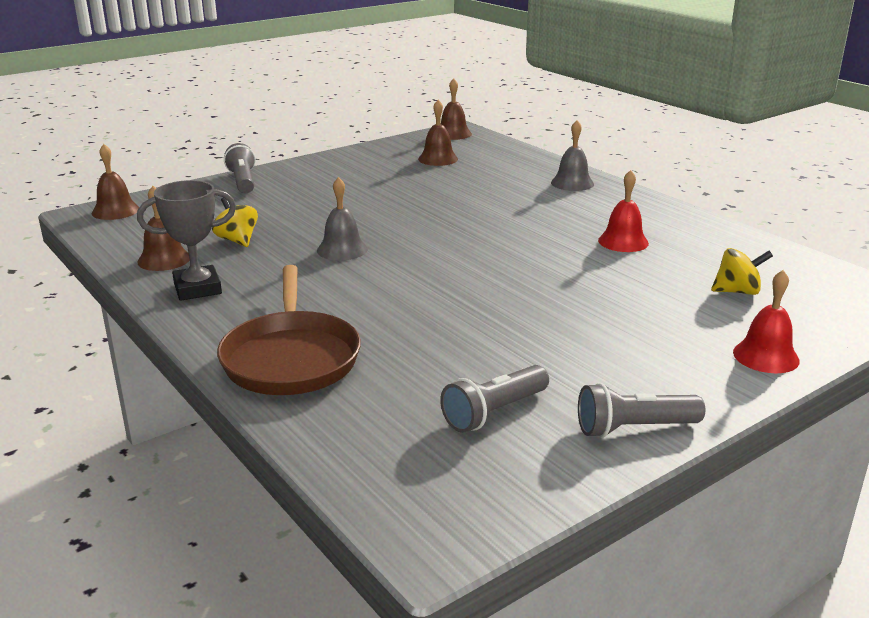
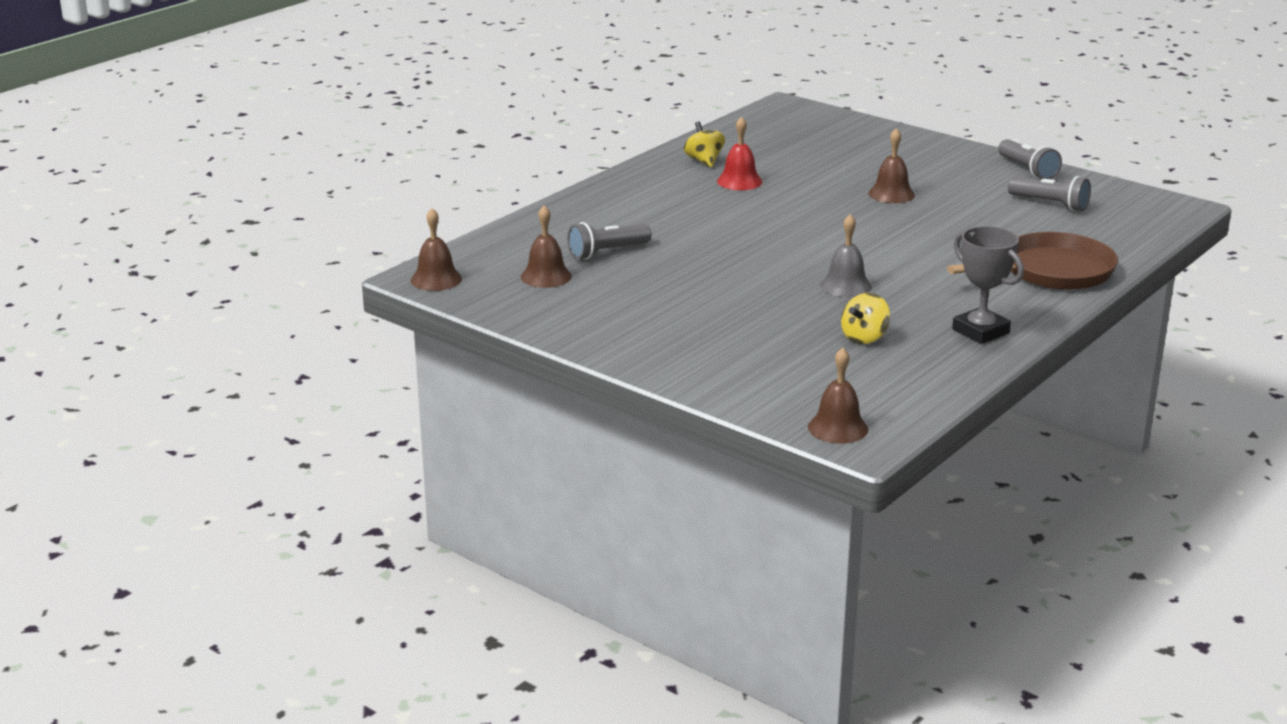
camera: 105 degrees left, 0 degrees up
(164, 259) = (937, 363): brown bell -> brown bell (891, 194)
(243, 181) = (691, 374): grey flashlight -> grey flashlight (607, 252)
(572, 183) = (596, 206): grey bell -> none
(737, 291) = (810, 146): yellow spinning top -> yellow spinning top (704, 161)
(766, 356) = (904, 140): red bell -> none

